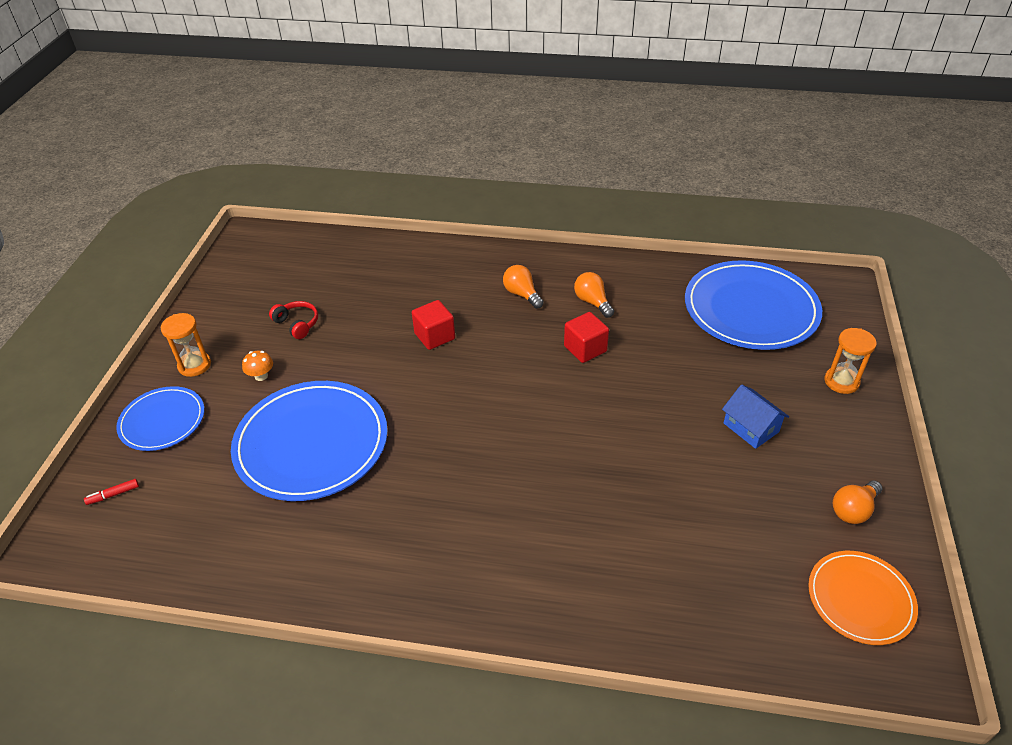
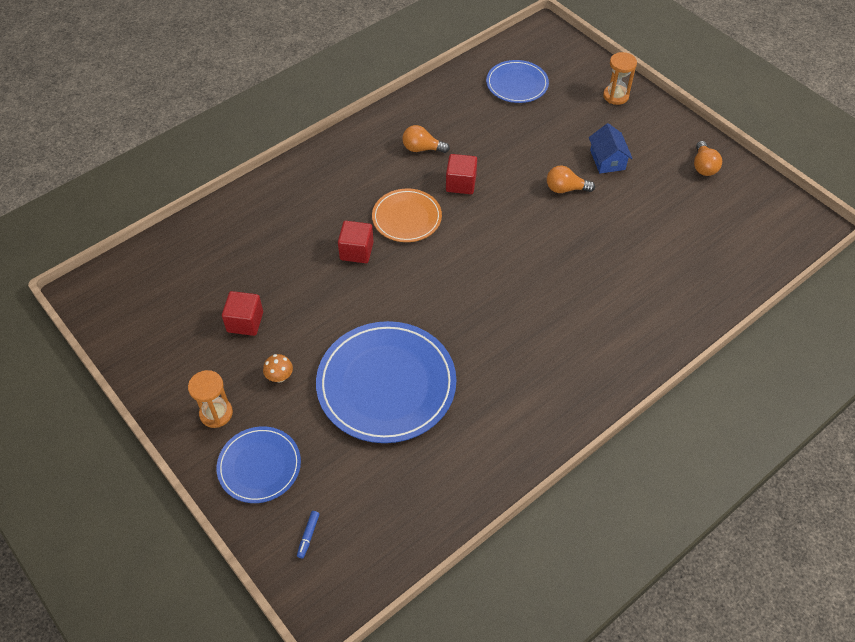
camera: 50 degrees left, 10 degrees up
(113, 494) = (308, 536): red marker -> blue marker
(297, 324) = (245, 322): red headphones -> red cube
(522, 294) = (370, 177): orange light bulb -> orange light bulb (565, 189)
(750, 309) = (517, 84): blue plate -> blue plate, size x0.57
(751, 427) = (607, 160): blue house -> blue house turned 75 degrees clockwise
(860, 599) = (756, 210): orange plate -> orange plate (407, 217)

